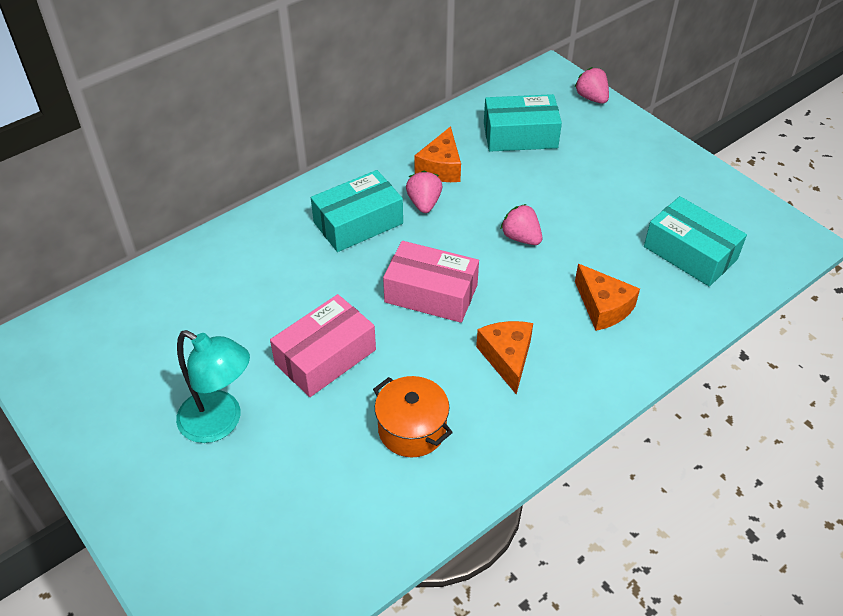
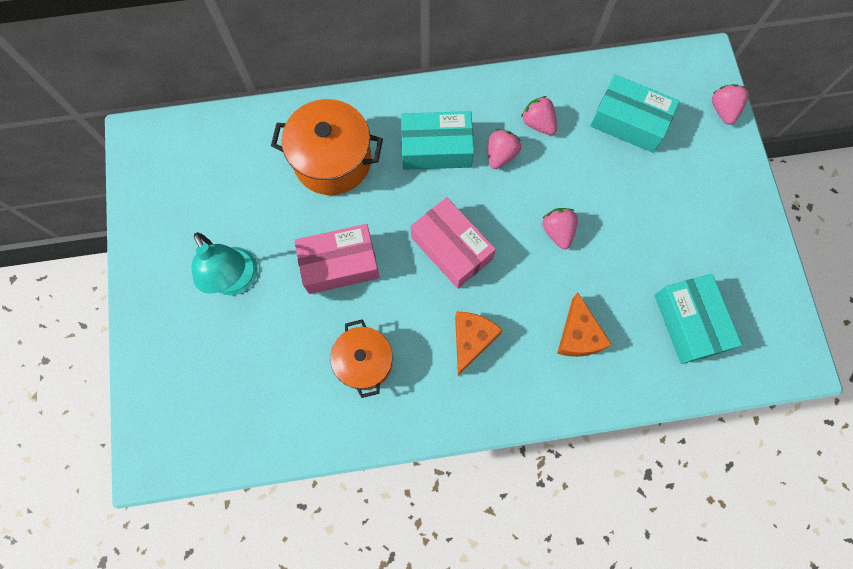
camera: 30 degrees right, 25 degrees up
(258, 275) = (332, 161): none -> orange pot
(441, 167) = (538, 123): orange cheese -> pink strawberry

